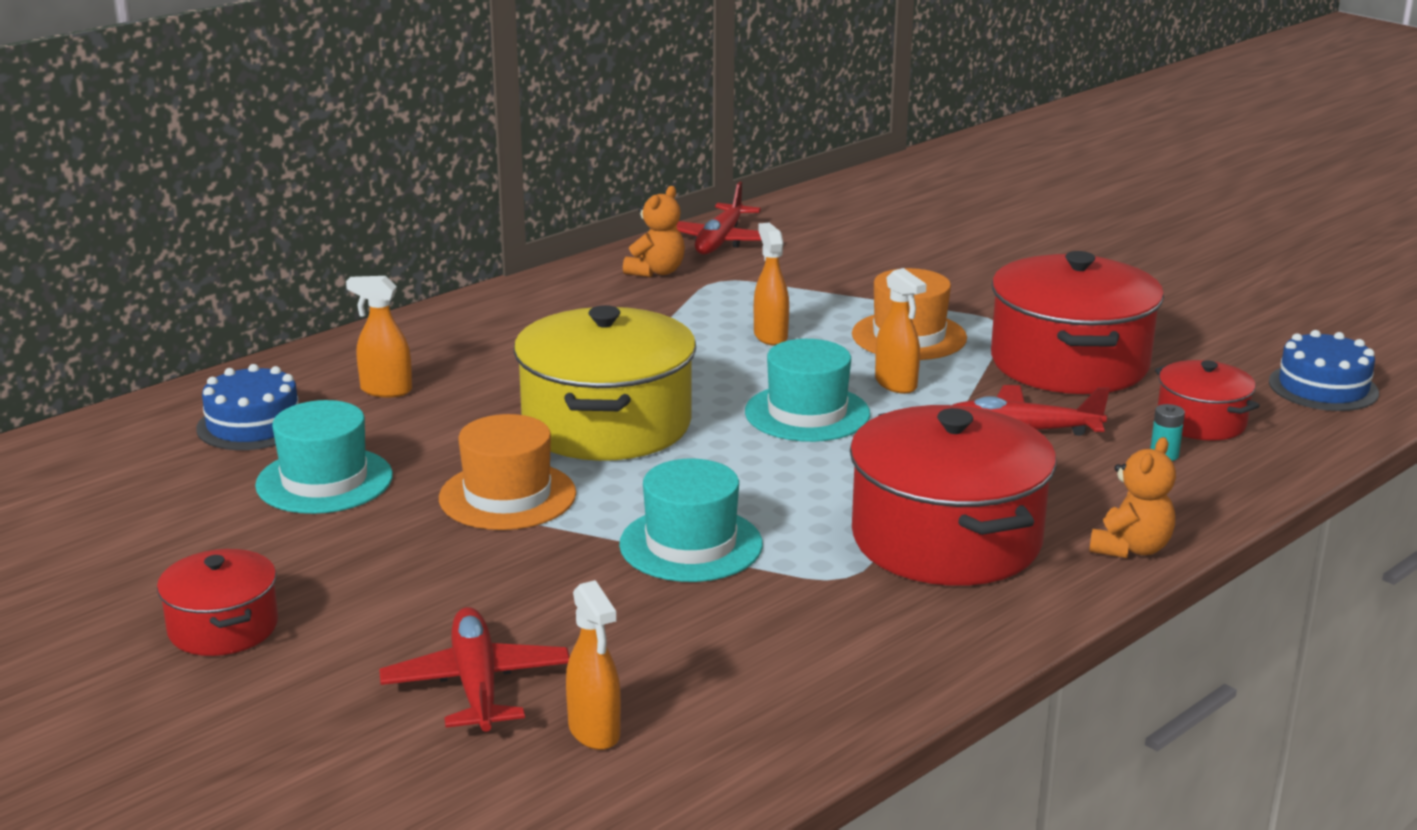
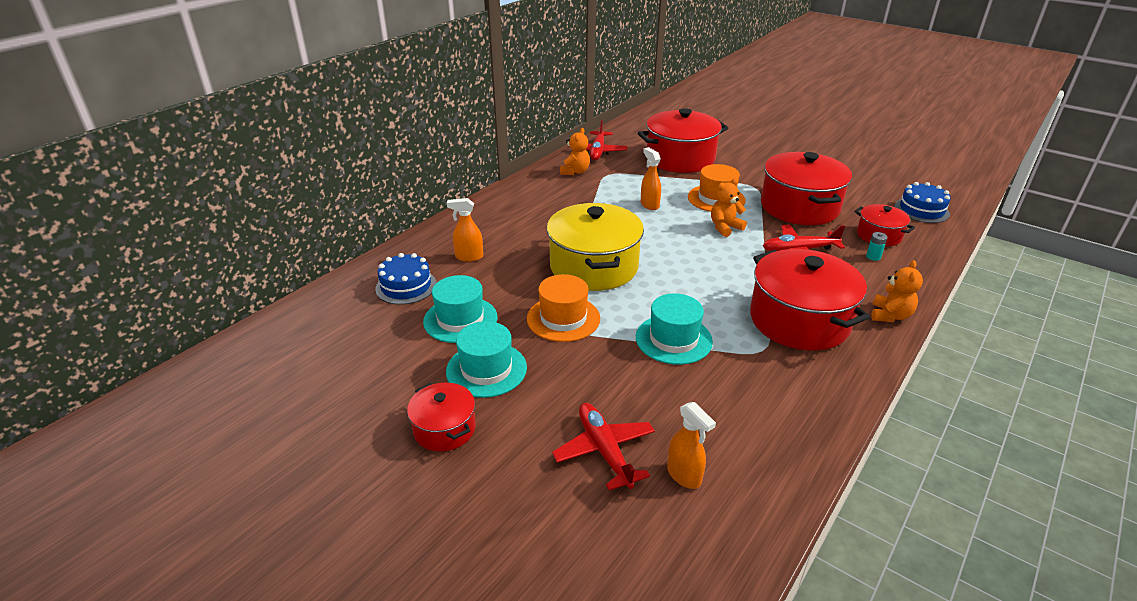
camera: 10 degrees left, 10 degrees up
(807, 413) = (690, 249): turquoise hat -> turquoise hat (486, 369)
(878, 265) = (680, 159): none -> red pot
(896, 384) = (725, 228): orange spray bottle -> orange teddy bear

